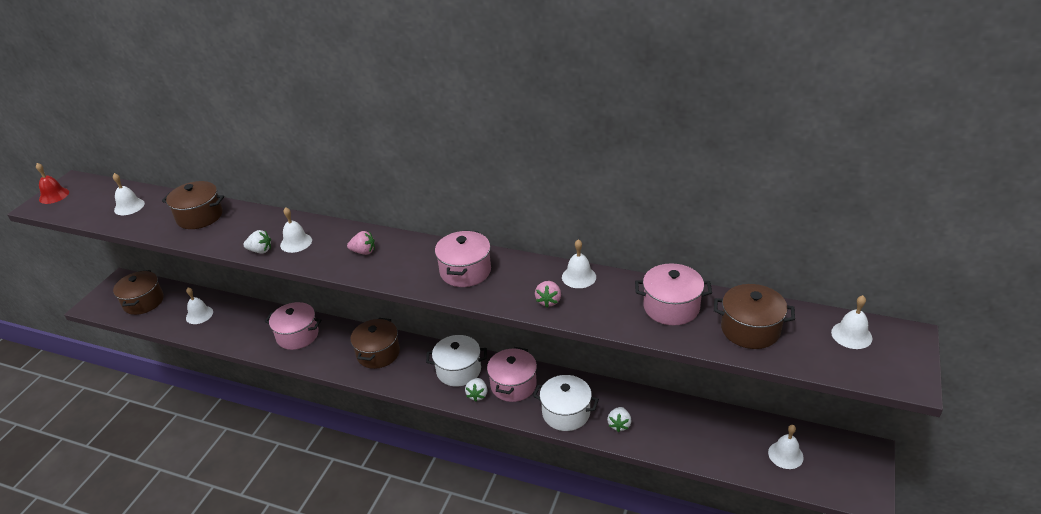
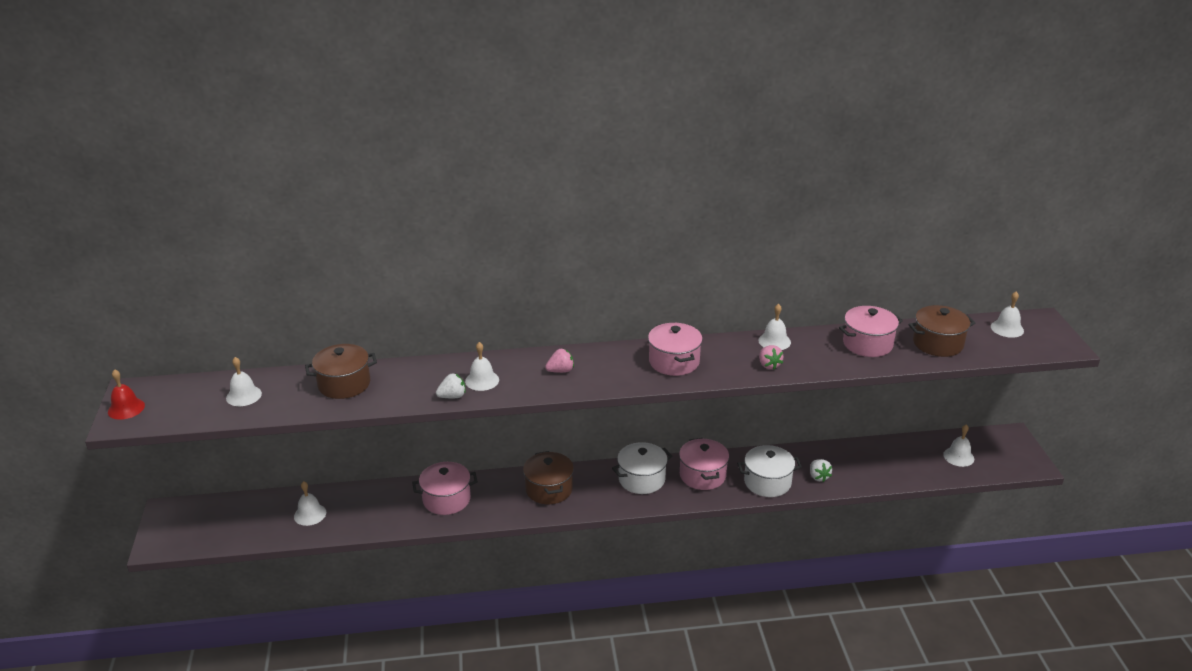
camera: 30 degrees left, 5 degrees down
(143, 302) = (223, 522): brown pot -> none
(477, 395) = (677, 493): white strawberry -> none

